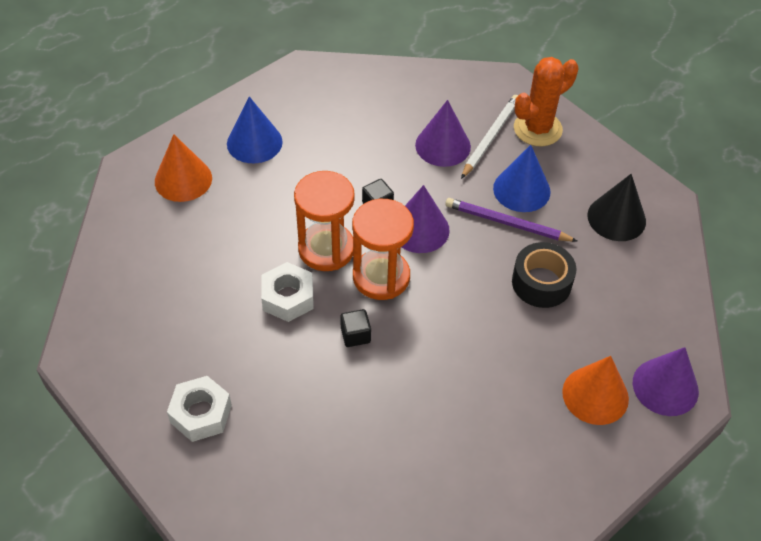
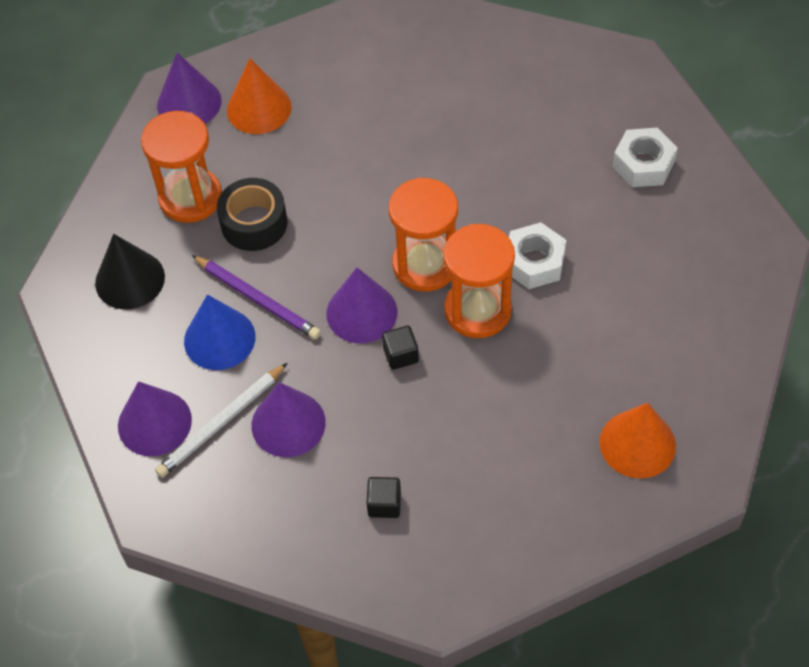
camera: 160 degrees left, 5 degrees up
(254, 142) = (535, 483): blue cone -> none
(355, 335) = (472, 208): black cube -> black cube (384, 504)
(537, 129) = (154, 422): orange cactus -> purple cone
(608, 294) = (190, 197): none -> orange hourglass

